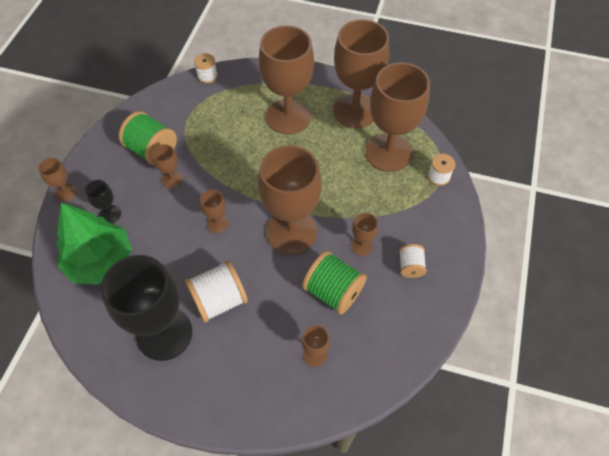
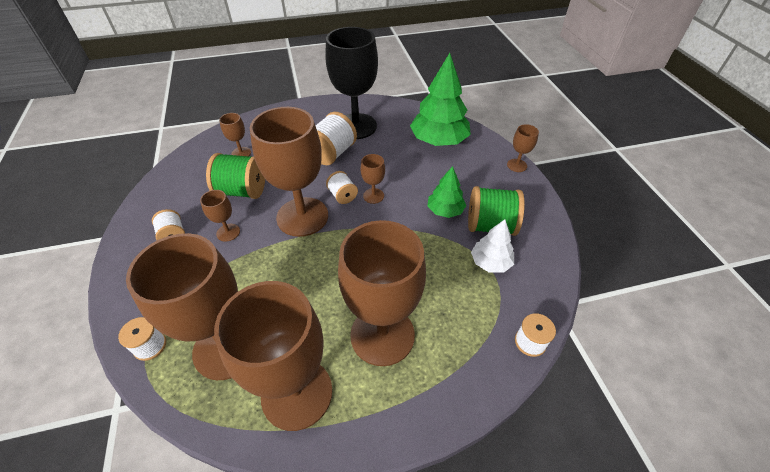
camera: 150 degrees right, 10 degrees down
(110, 214) = (466, 167): black goblet -> none
(172, 179) = (445, 210): brown goblet -> green tree
(181, 125) = (490, 262): none -> white tree
(244, 237) = (342, 196): none -> white spool

